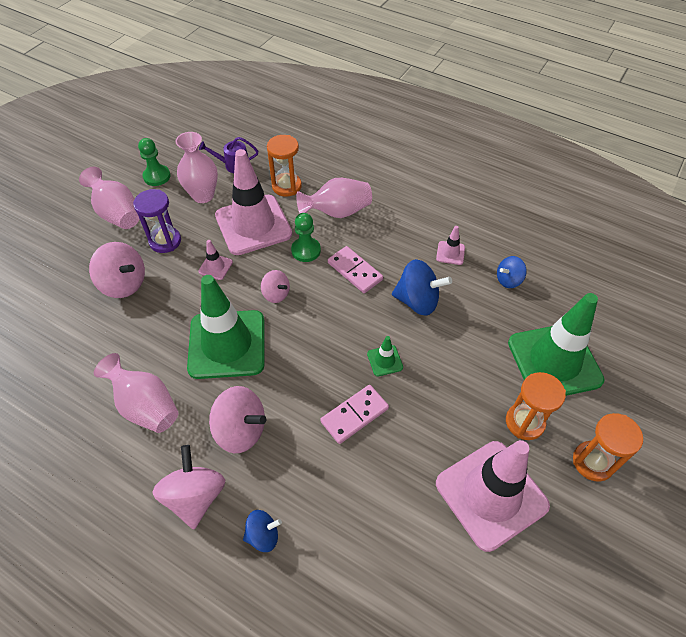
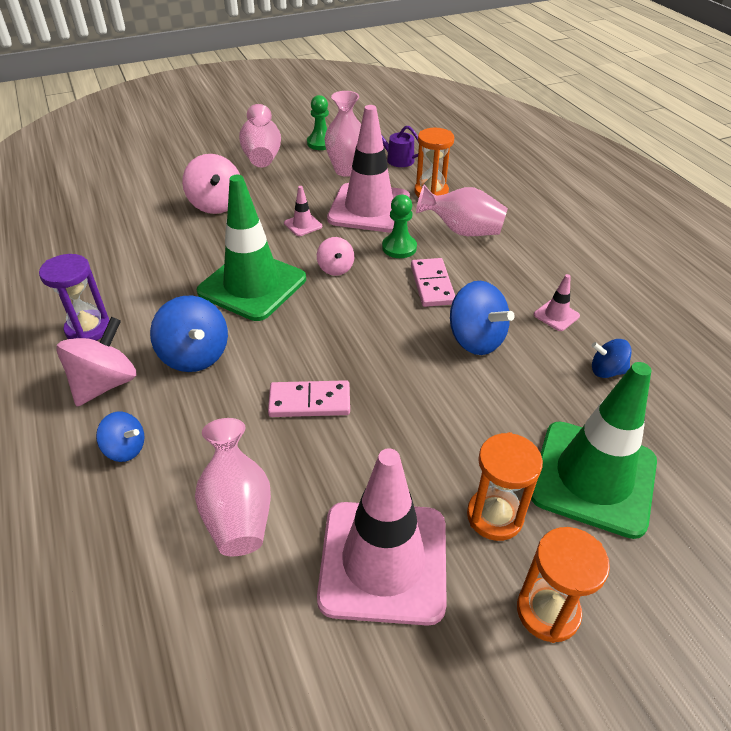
camera: 35 degrees right, 10 degrees down
(146, 406) = (140, 296): pink vase -> pink vase (237, 510)
(165, 241) = (280, 189): purple hourglass -> purple hourglass (88, 329)
(241, 430) = (195, 355): pink spinning top -> blue spinning top
(385, 360) = (388, 372): green traffic cone -> none

